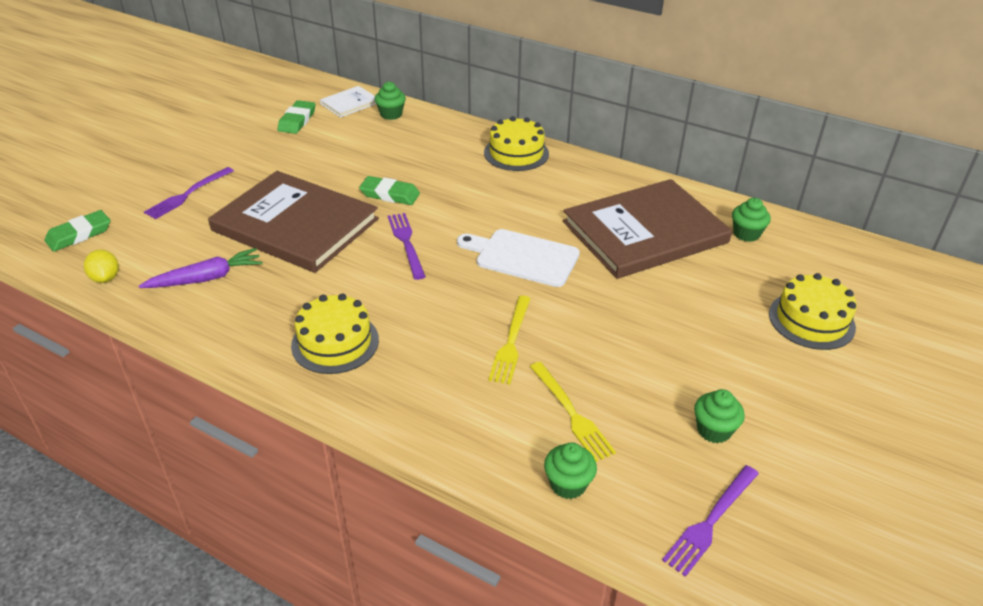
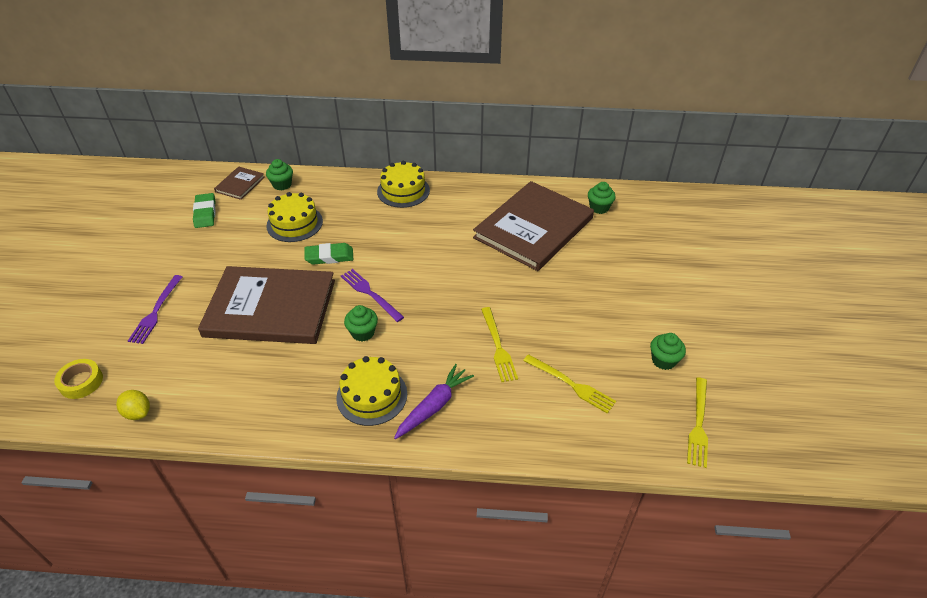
camera: 25 degrees left, 5 degrees up
(79, 234) = (81, 382): green eraser -> yellow tape
(206, 278) = (228, 380): purple carrot -> purple carrot (434, 406)
(349, 103) = (240, 184): white book -> brown book
(522, 257) = (463, 276): white cutting board -> none
(568, 484) = (600, 436): green cupcake -> green cupcake (363, 333)
(710, 521) = (698, 424): purple fork -> yellow fork
(811, 320) = (674, 259): yellow cake -> yellow cake (294, 223)

